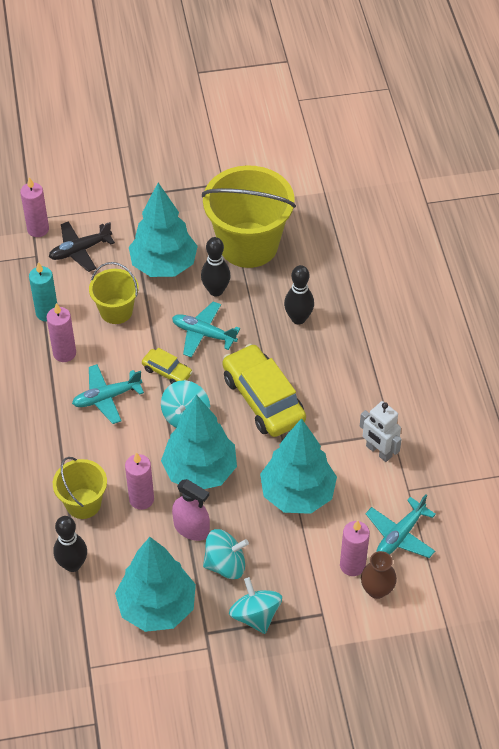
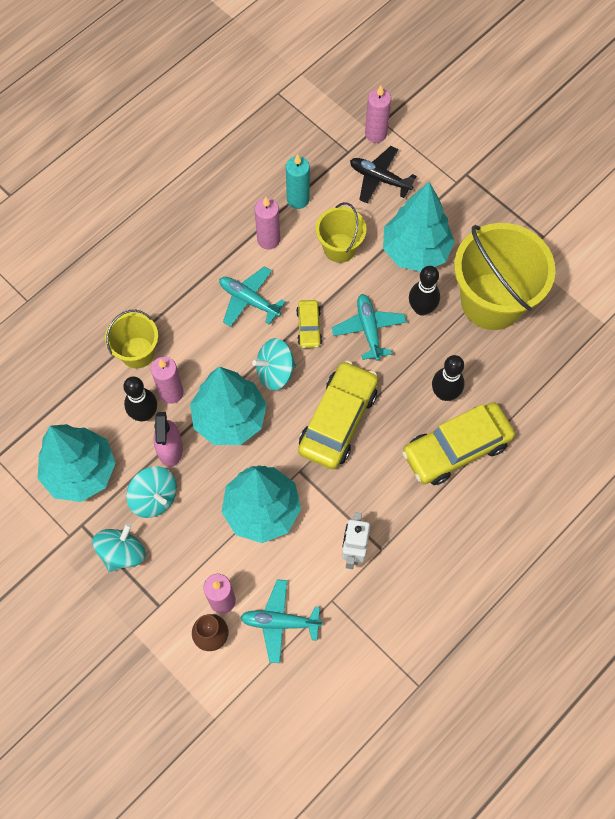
camera: 55 degrees right, 15 degrees up
(73, 564) = (77, 383): black bowling pin -> black bowling pin (144, 413)
(348, 338) = (456, 448): none -> yellow car

